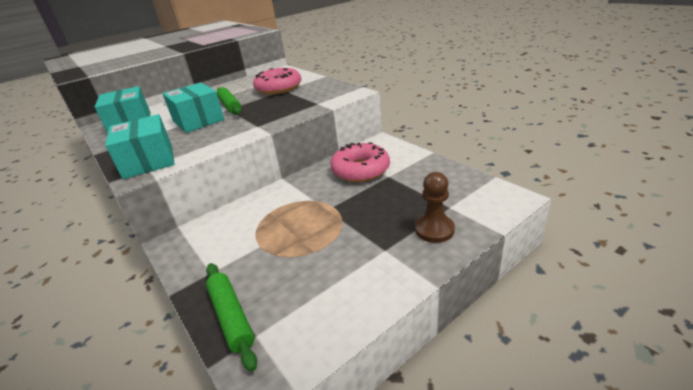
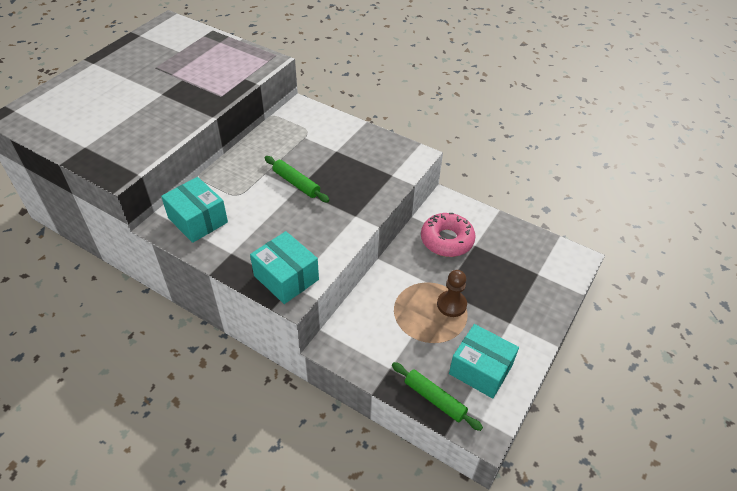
camera: 25 degrees left, 15 degrees up
(198, 120) = (281, 211): turquoise box -> turquoise box (480, 369)
(278, 88) = (328, 147): pink donut -> none
(434, 230) = (536, 298): brown pawn -> brown pawn (451, 304)

